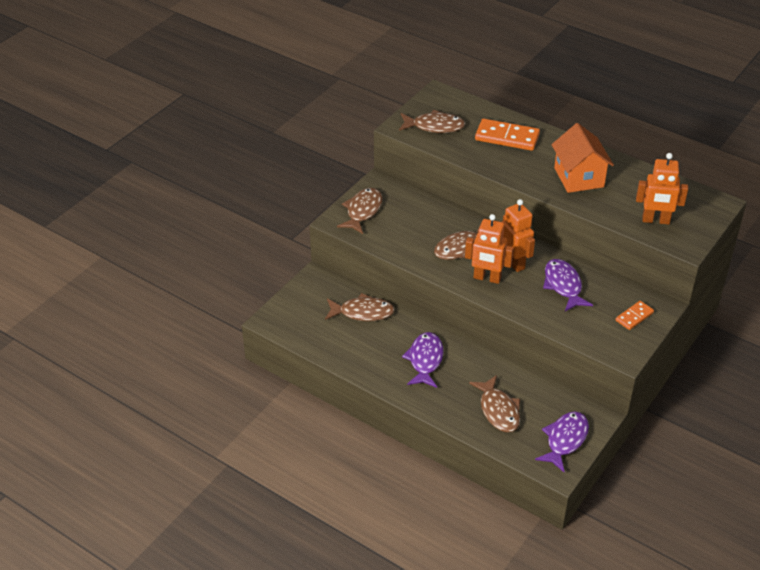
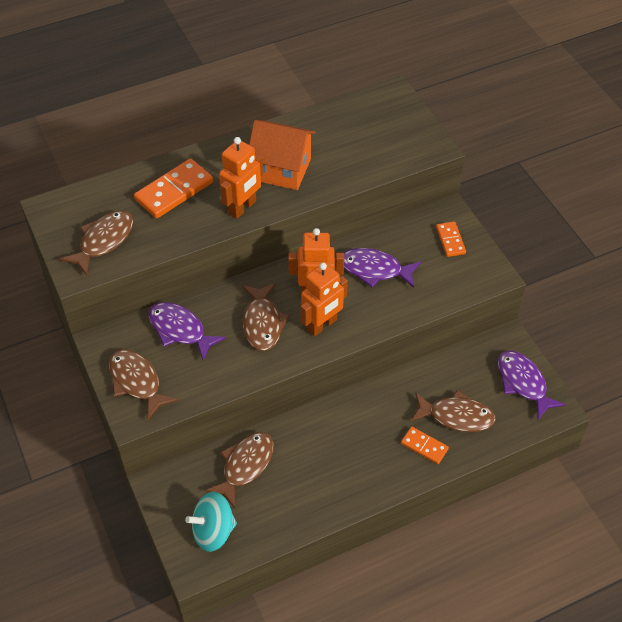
camera: 60 degrees left, 10 degrees up
(302, 318) = (213, 531): none -> turquoise spinning top
(425, 360) = (352, 443): purple fish -> purple fish (180, 330)
(456, 401) = (424, 446): none -> orange domino
(656, 220) = (385, 149): orange robot -> orange robot (242, 208)

